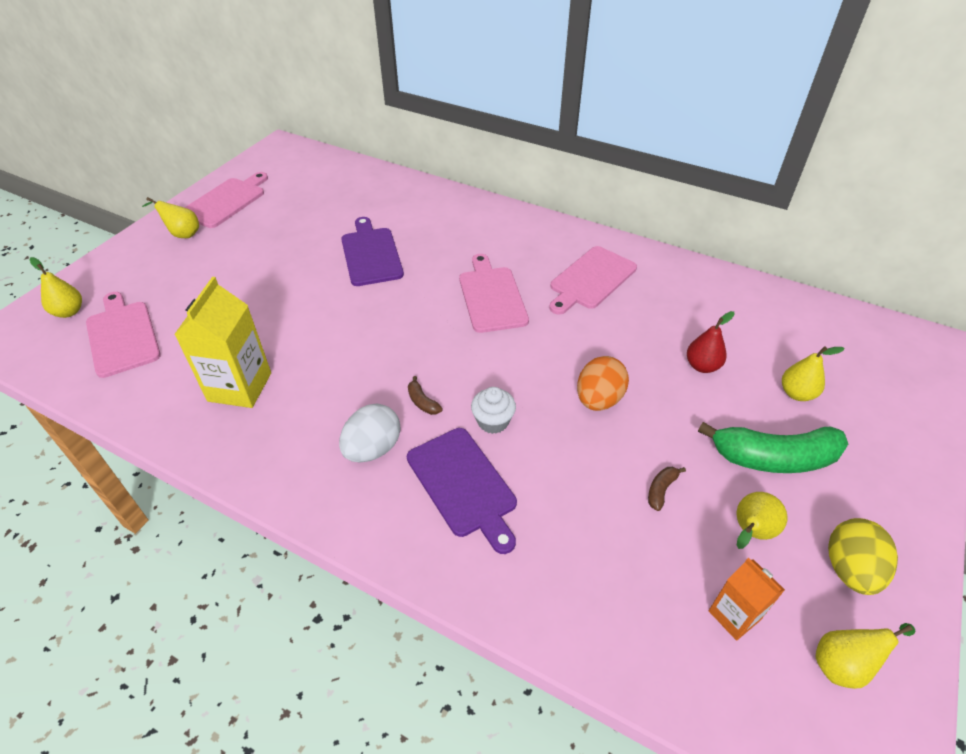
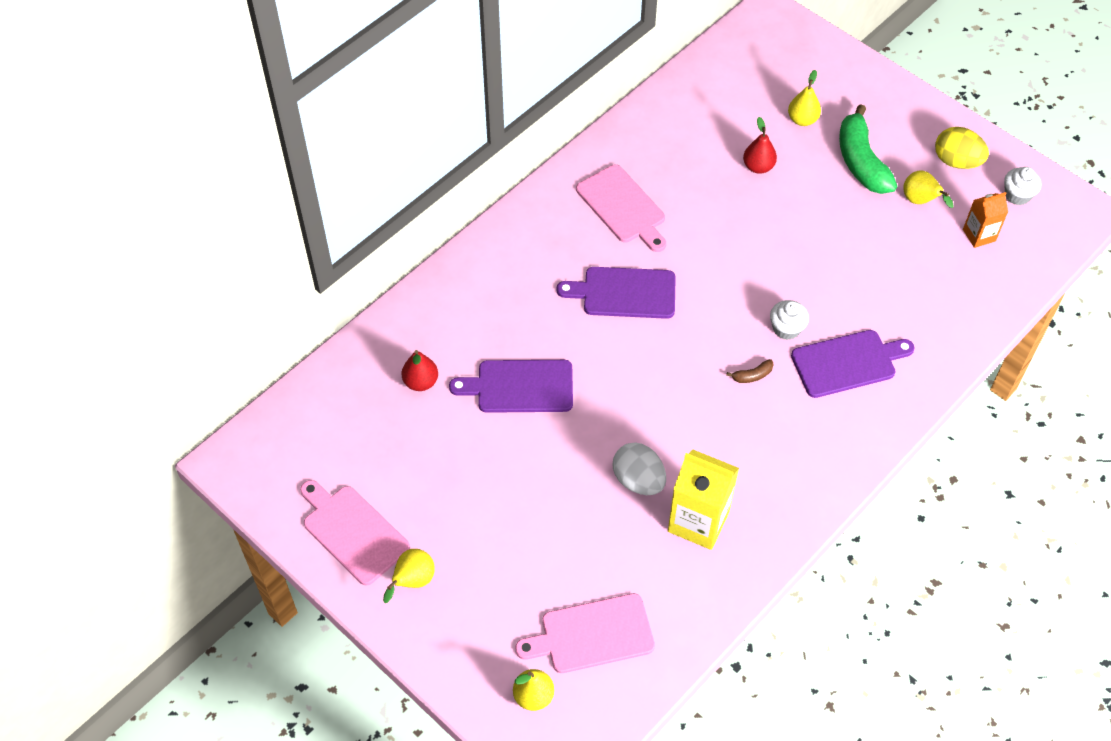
camera: 75 degrees left, 10 degrees up
(363, 206) = (421, 382): none -> red pear
(373, 449) = (797, 420): white egg -> white egg (638, 480)
(492, 296) = (624, 293): pink cutting board -> purple cutting board
(598, 399) = (779, 249): orange egg -> none
(661, 490) = (876, 239): brown banana -> none
(773, 458) = (861, 161): green banana -> green banana turned 150 degrees clockwise
(843, 664) = (1017, 195): yellow pear -> white cupcake

